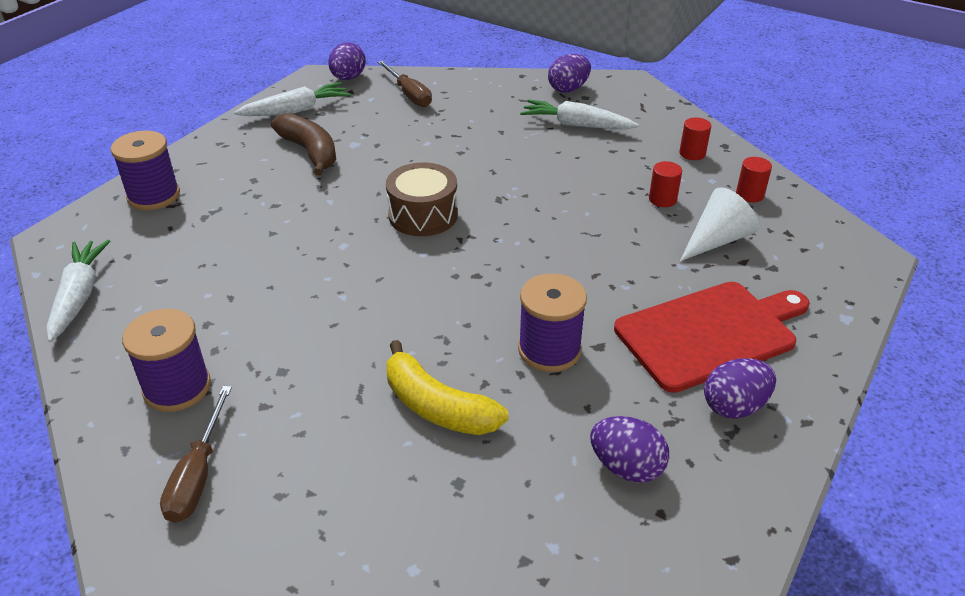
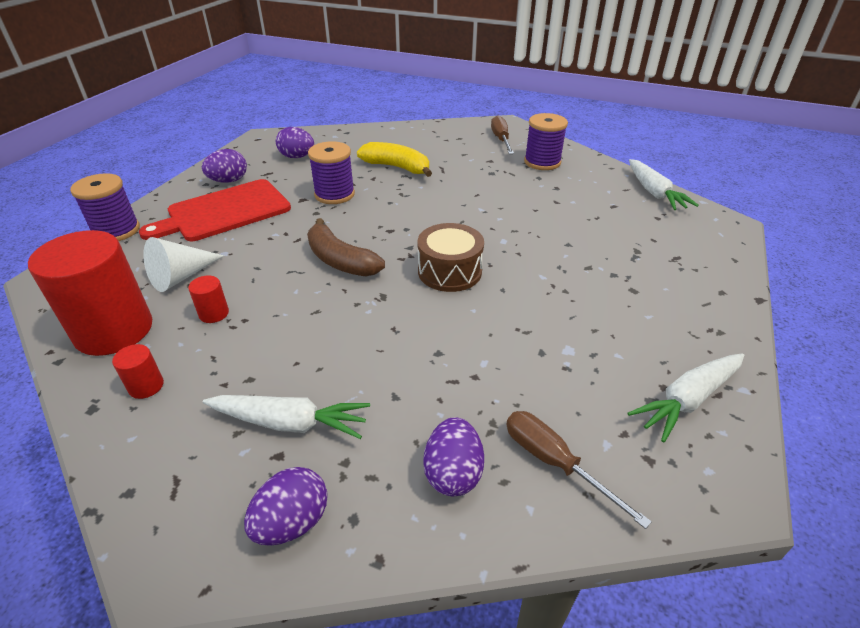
camera: 170 degrees right, 0 degrees up
(154, 196) = (703, 263): purple spool -> purple spool (116, 231)
(310, 152) = (608, 330): brown banana -> brown banana (340, 260)
(348, 78) = (680, 497): purple egg -> purple egg (453, 473)
(750, 194) = (114, 330): red cylinder -> red cylinder, size x2.45

